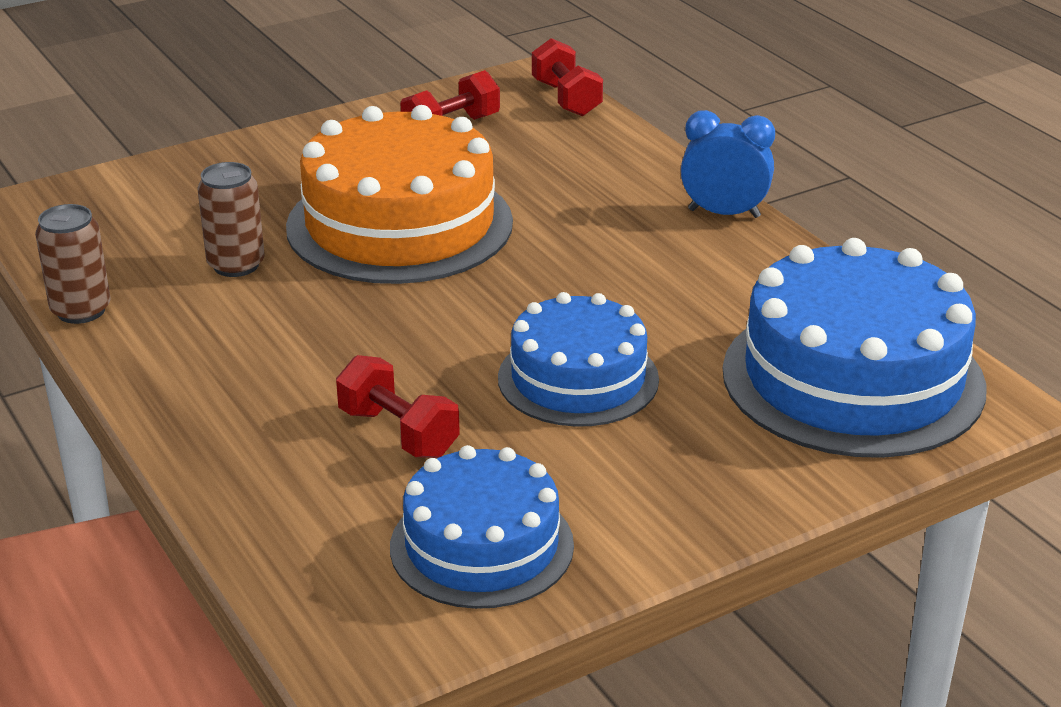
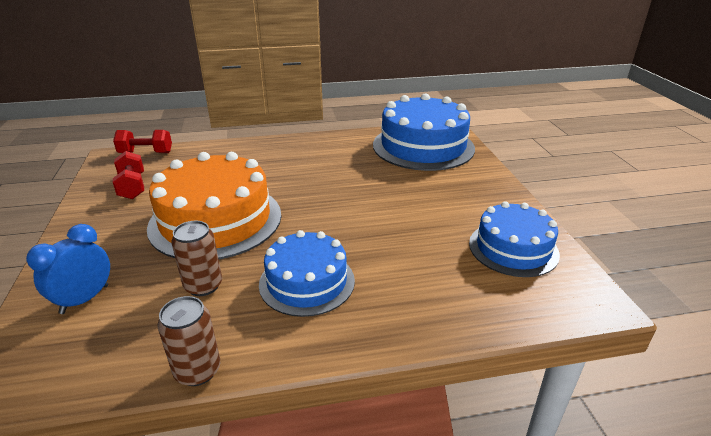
camera: 70 degrees left, 0 degrees up
(398, 433) = (414, 256): red dumbbell -> none
(578, 378) = (393, 199): blue cake -> blue cake (307, 282)
(724, 213) = (288, 142): blue clock -> blue clock (84, 299)

